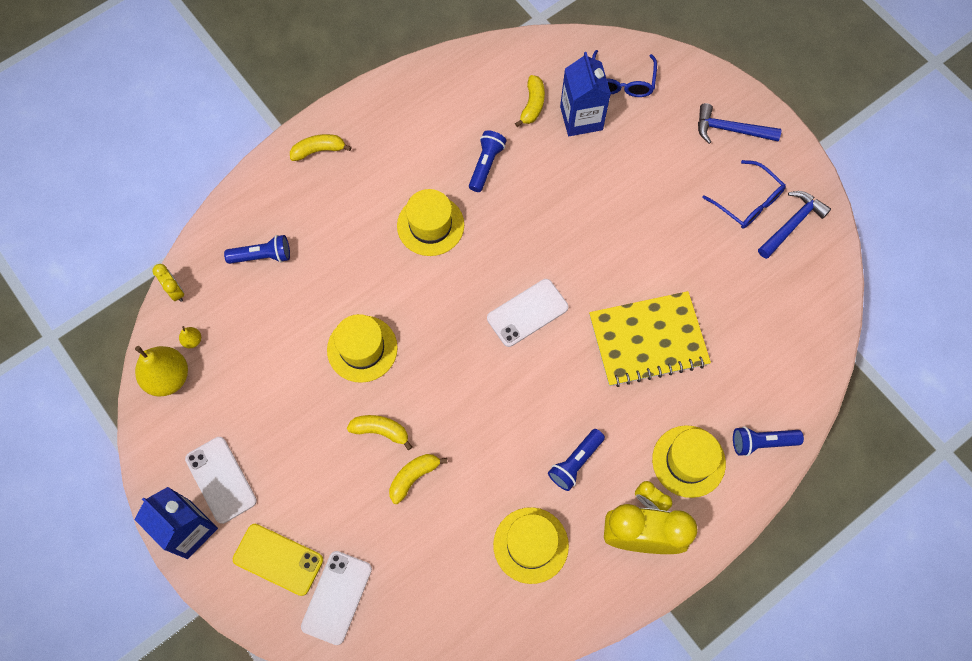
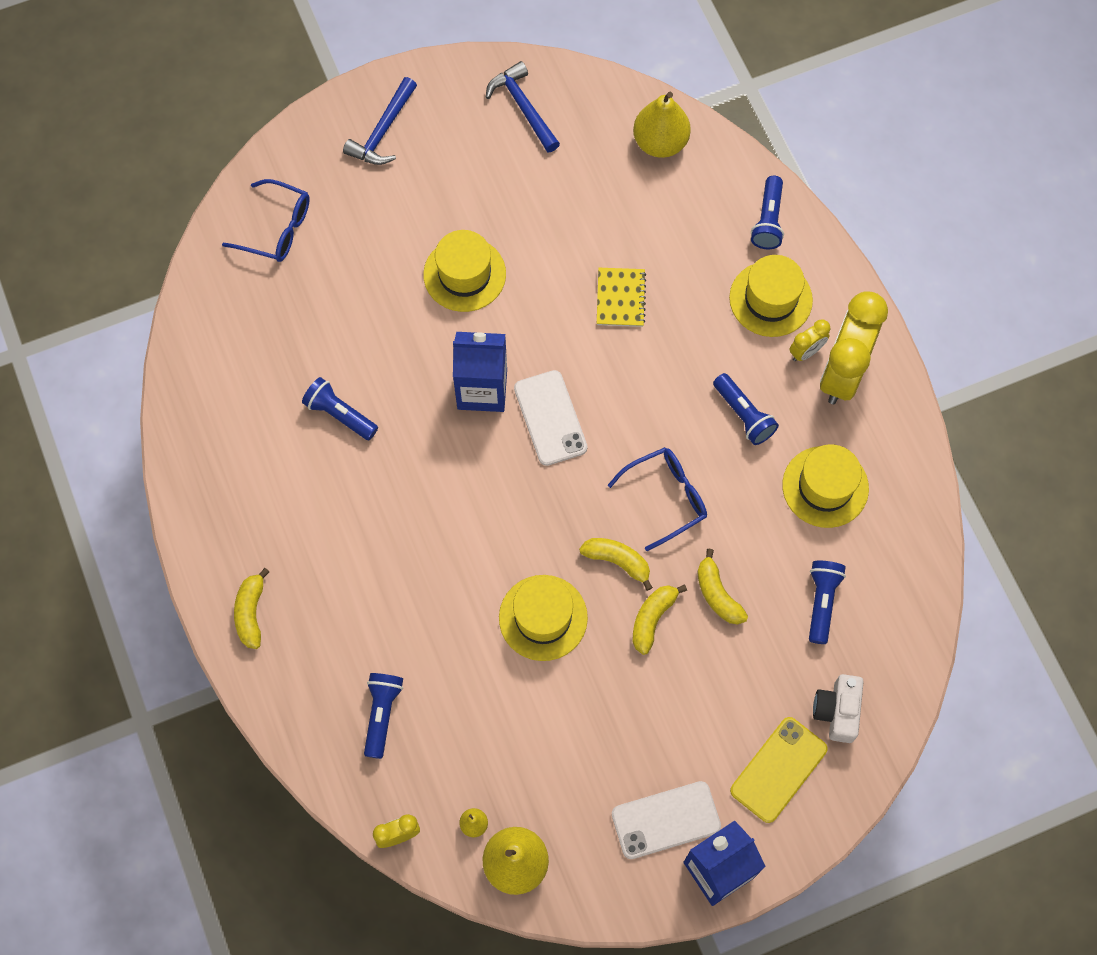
camera: 75 degrees left, 0 degrees up
(337, 597) = (837, 711): white phone -> white camera
(427, 564) = (821, 602): none -> blue flashlight
(430, 225) = (402, 500): yellow hat -> yellow hat (464, 274)
(532, 105) = (273, 338): yellow banana -> yellow banana (617, 561)
(581, 118) = (311, 288): blue carton -> blue carton (482, 389)
(648, 340) = (620, 298): yellow notebook -> yellow notebook, size x0.51
(747, 201) = (481, 143): blue glasses -> blue glasses (665, 498)
(802, 337) = (660, 142): none -> yellow pear

